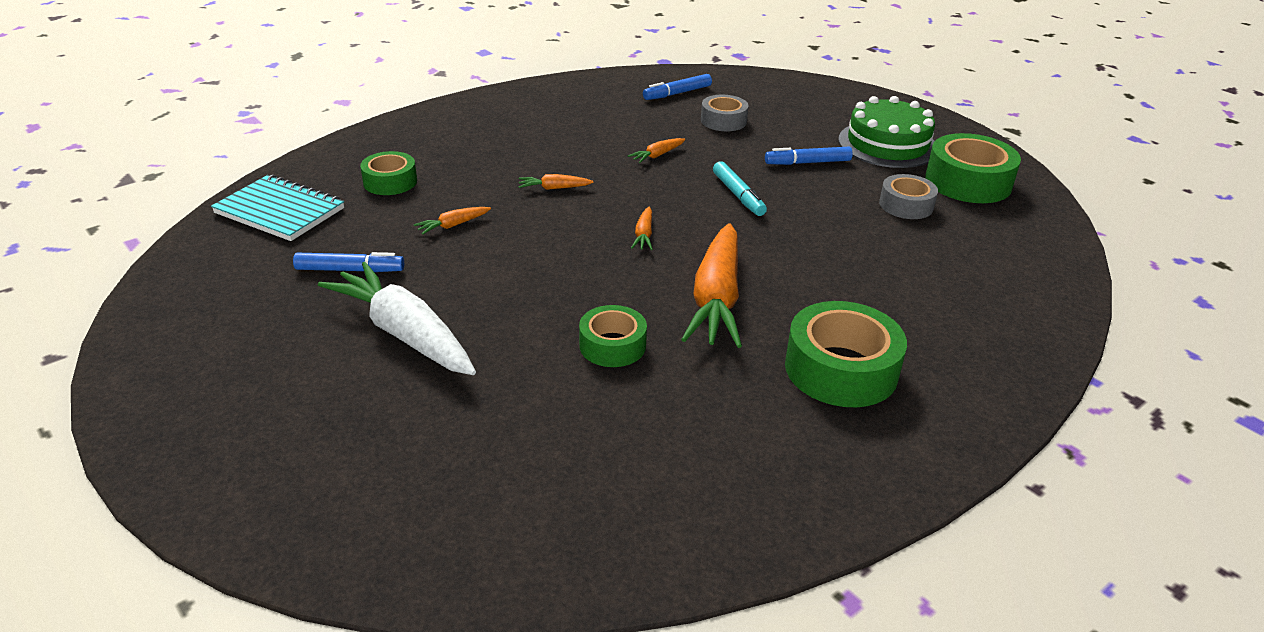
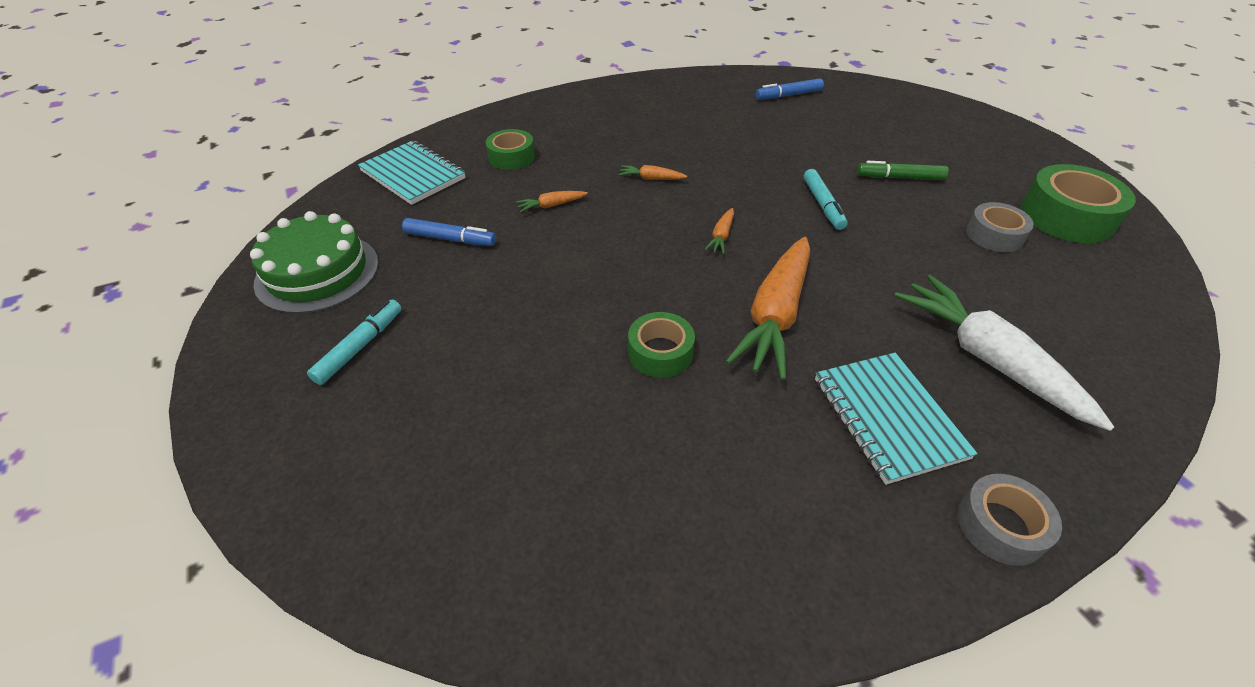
camera: 15 degrees right, 10 degrees up
(288, 383) = (360, 346): none -> turquoise marker
(404, 333) = (475, 310): white carrot -> white carrot (987, 359)
(657, 155) = (754, 155): orange carrot -> none
(723, 121) = (826, 126): grey tape -> grey tape (1000, 526)
(807, 162) = (899, 177): blue marker -> green marker
(841, 369) = (888, 418): green tape -> turquoise notebook
(887, 144) = (986, 166): green cake -> green cake (317, 272)

